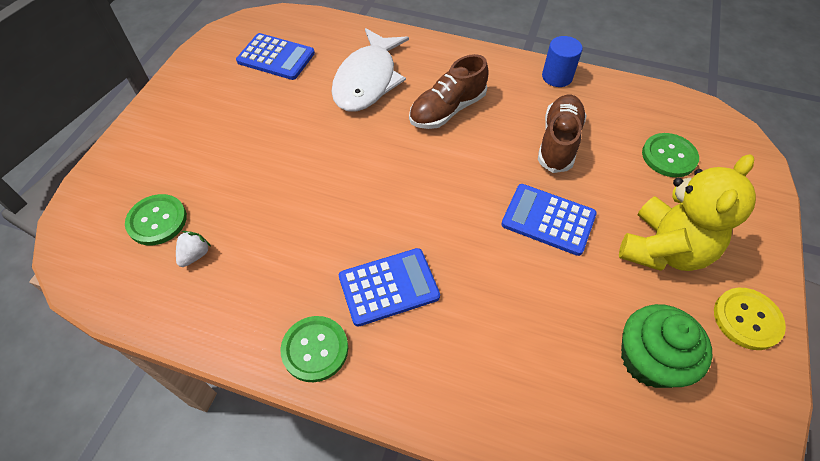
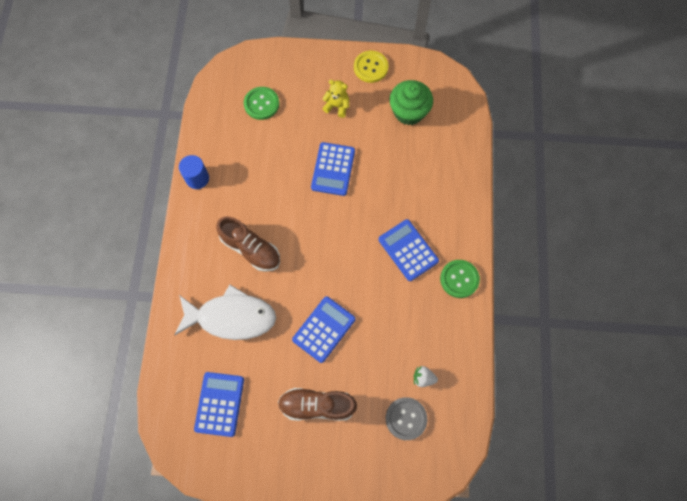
camera: 105 degrees left, 15 degrees up
(157, 221) = (406, 418): green button -> grey button
(314, 160) = (324, 329): none -> blue calculator
(558, 142) = (265, 170): brown shoe -> brown shoe (317, 405)
(663, 249) = (337, 106): yellow teddy bear -> yellow teddy bear, size x0.50

